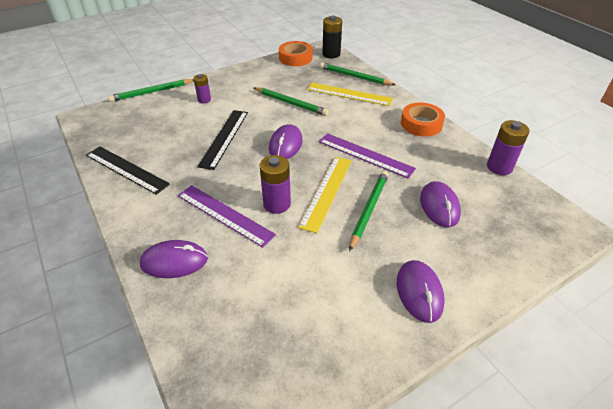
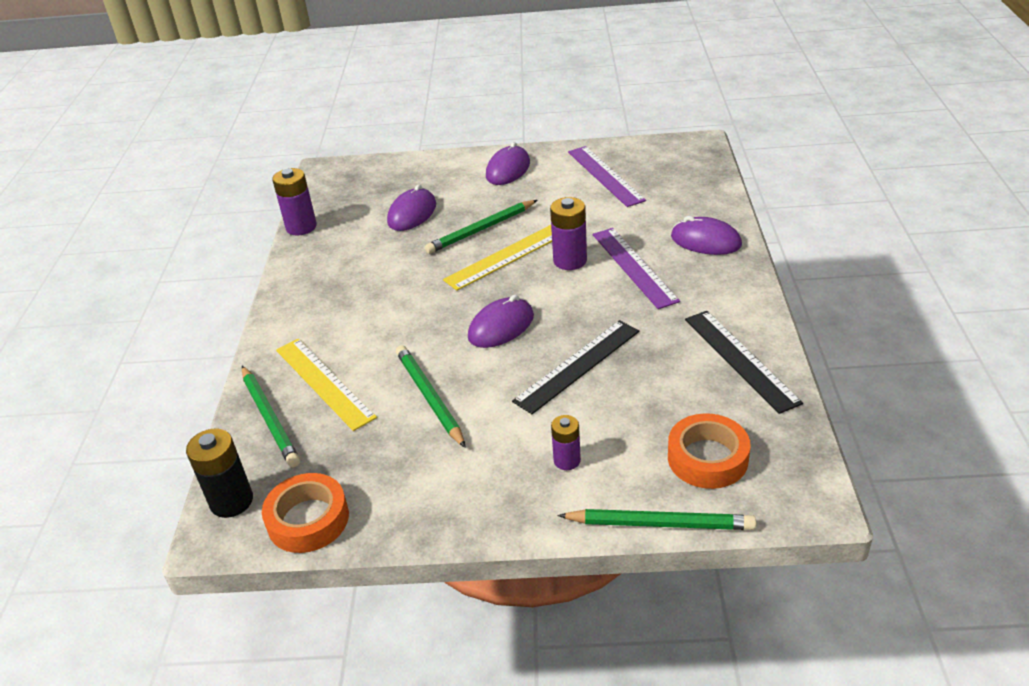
camera: 145 degrees left, 5 degrees down
(365, 155) = (418, 282): purple ruler -> purple ruler (605, 175)
(421, 124) = (300, 299): orange tape -> orange tape (707, 458)

